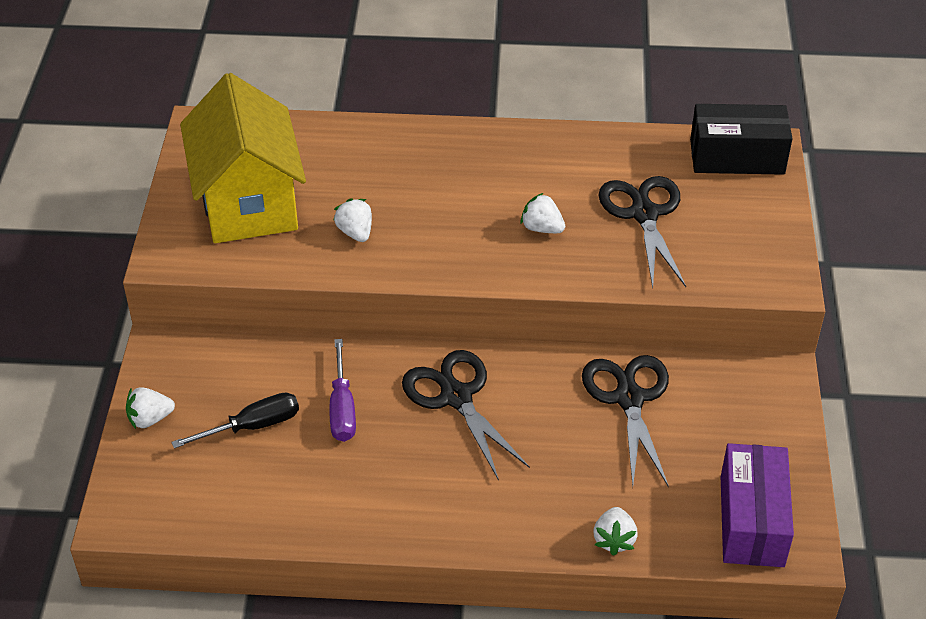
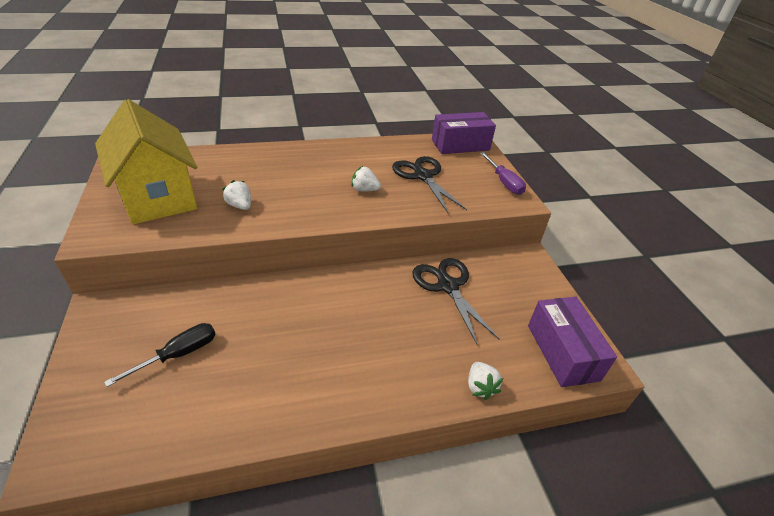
camera: 20 degrees left, 5 degrees down
(150, 419) = (86, 365): white strawberry -> none
(342, 408) = (250, 327): purple screwdriver -> purple screwdriver (504, 182)
(456, 397) = (333, 305): black scissors -> none
(737, 157) = (460, 145): black box -> purple box

